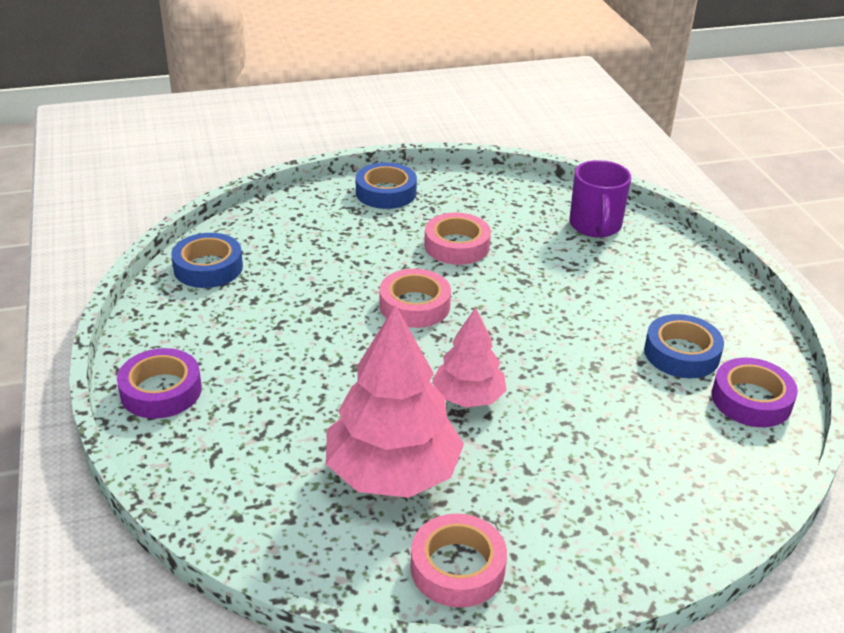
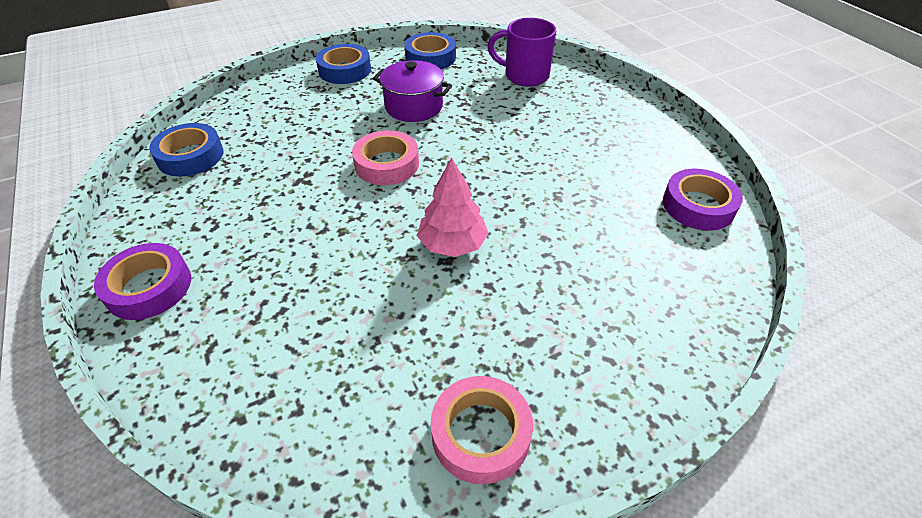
camera: 10 degrees left, 10 degrees up
(392, 472) = (395, 336): pink tree -> none
(457, 245) = (414, 107): pink tape -> purple pot
(595, 226) = (524, 76): purple mug -> purple mug turned 120 degrees clockwise
(681, 353) = (627, 173): blue tape -> blue tape (430, 57)

